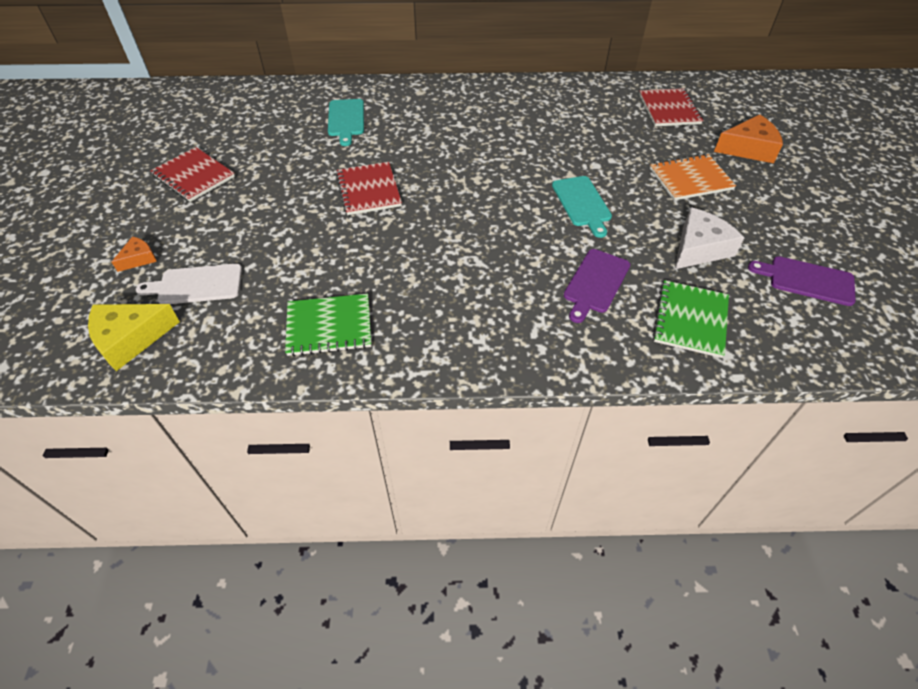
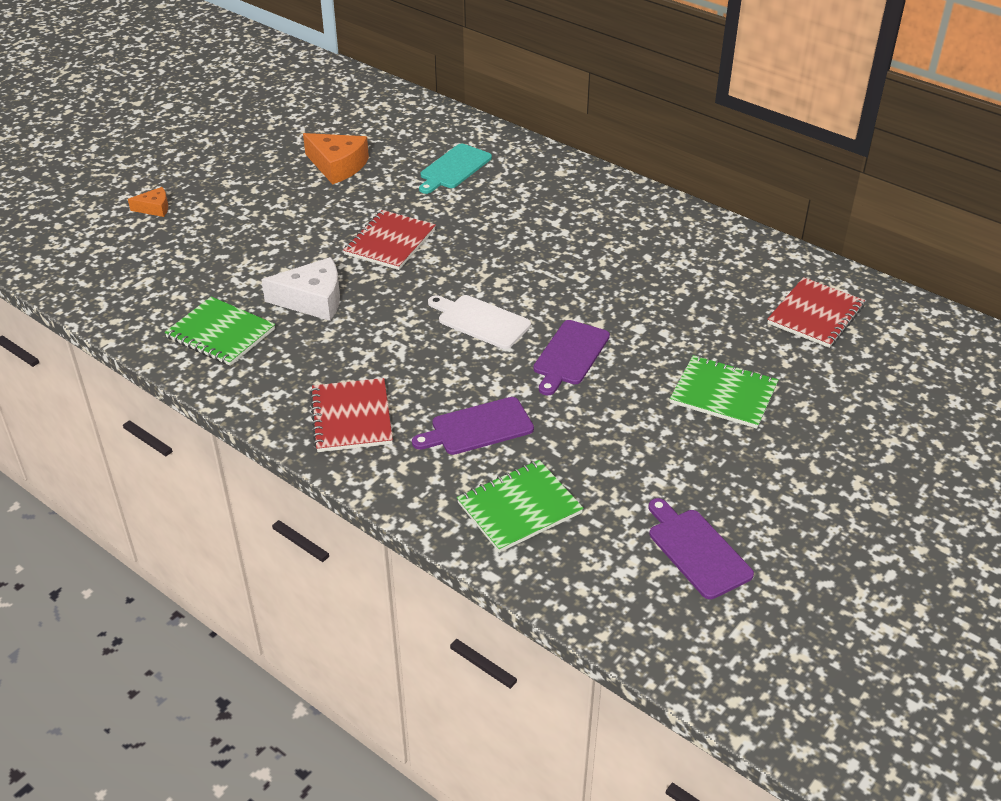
camera: 40 degrees right, 10 degrees down
(130, 339) = (84, 265): yellow cheese -> none
(194, 176) = (267, 160): red notebook -> red notebook (351, 417)
(196, 285) = (169, 250): white cutting board -> white cutting board (480, 321)
(582, 203) = (570, 355): turquoise cutting board -> purple cutting board
(690, 179) = (723, 394): orange notebook -> green notebook
(699, 248) = (627, 458): white cheese -> white cheese (313, 300)
(748, 148) = (847, 401): orange cheese -> orange cheese (337, 166)

